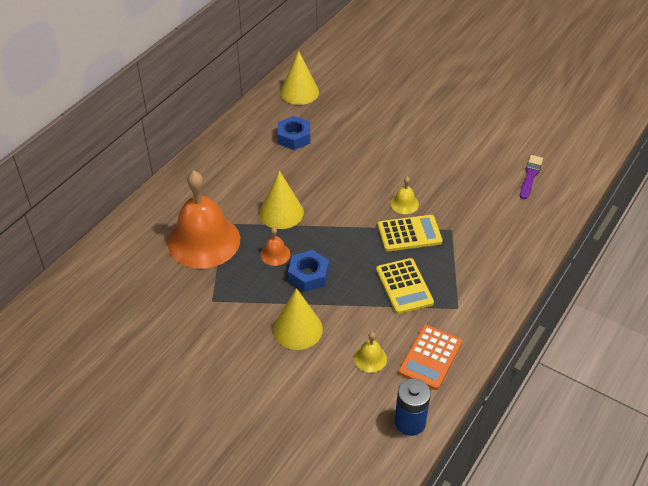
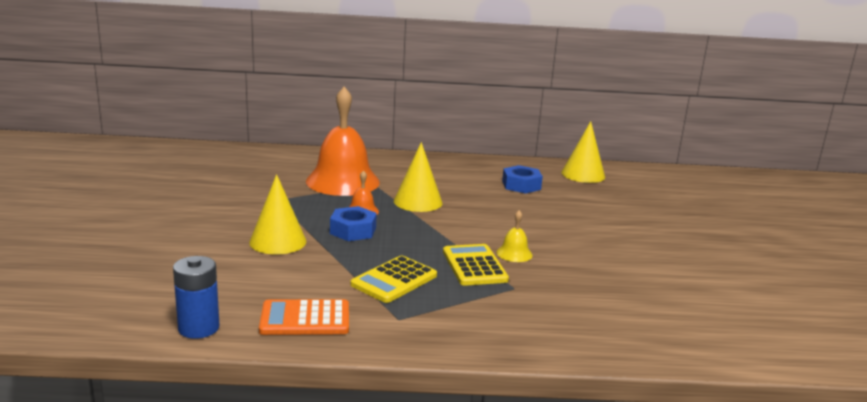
camera: 55 degrees right, 25 degrees down
(370, 358) = (272, 285): yellow bell -> none
(409, 234) = (474, 266): yellow calculator -> yellow calculator turned 150 degrees counterclockwise
(530, 176) = (680, 318): purple brush -> none

